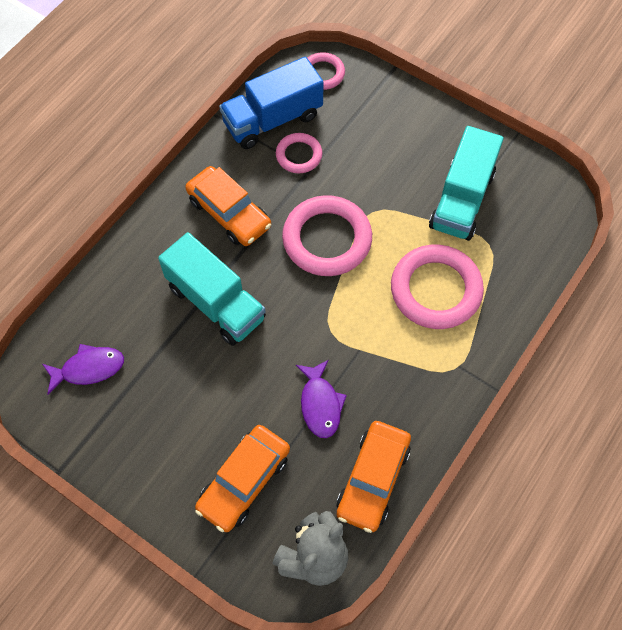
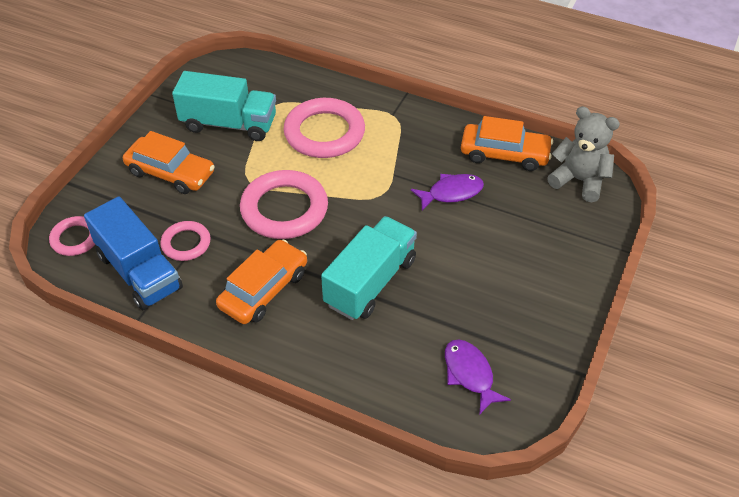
camera: 100 degrees left, 15 degrees down
(244, 481) = (537, 232): orange car -> orange car (170, 173)

